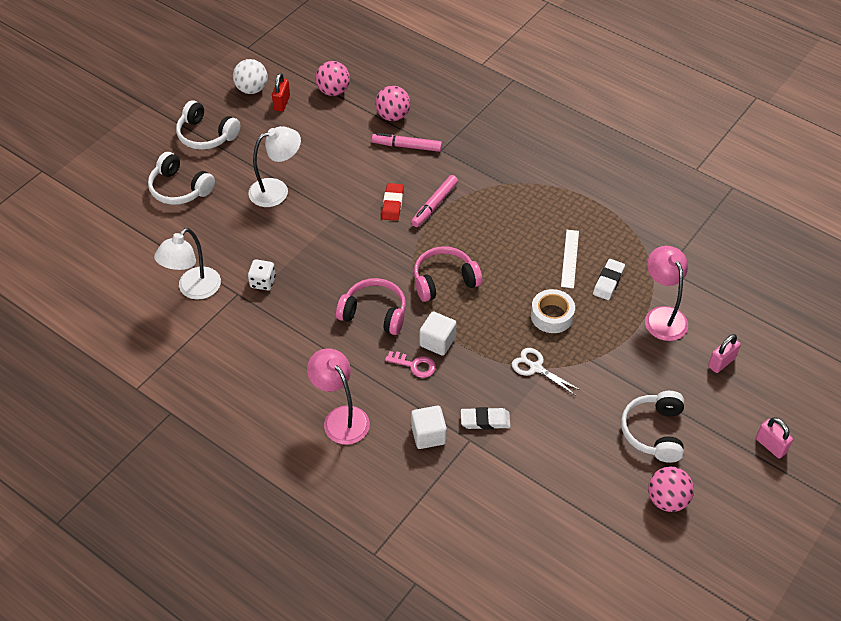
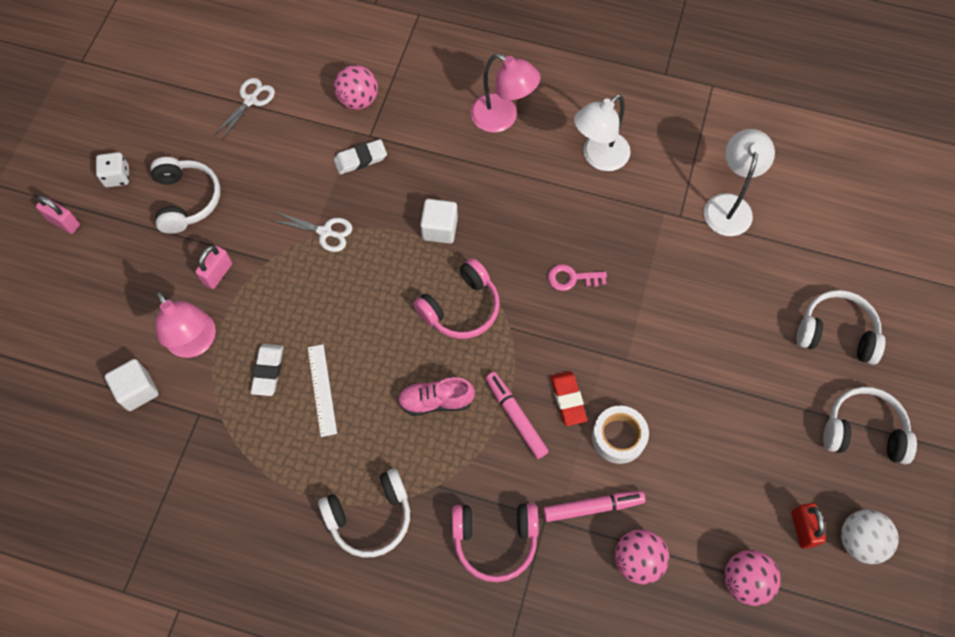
camera: 160 degrees right, 15 degrees up
(263, 282) = (661, 239): white dice -> white dice (117, 176)
(277, 190) = (720, 371): white lamp -> white lamp (598, 157)
(374, 313) = (521, 240): pink headphones -> pink headphones (495, 540)
(415, 365) = (453, 194): pink key -> pink key (572, 278)
(428, 435) = (411, 128): white cube -> white cube (137, 390)
(434, 205) = (516, 417): pink marker -> pink marker turned 45 degrees counterclockwise
(487, 229) = (436, 401): none -> pink shoe
(552, 316) = (324, 302): white tape -> white tape (618, 437)
(557, 180) = (370, 517): none -> white headphones
(575, 511) = (251, 100): none -> white scissors
(667, 500) = (165, 137): pink ball -> pink ball (358, 100)
(721, 362) = (121, 303): pink padlock -> pink padlock (218, 273)

